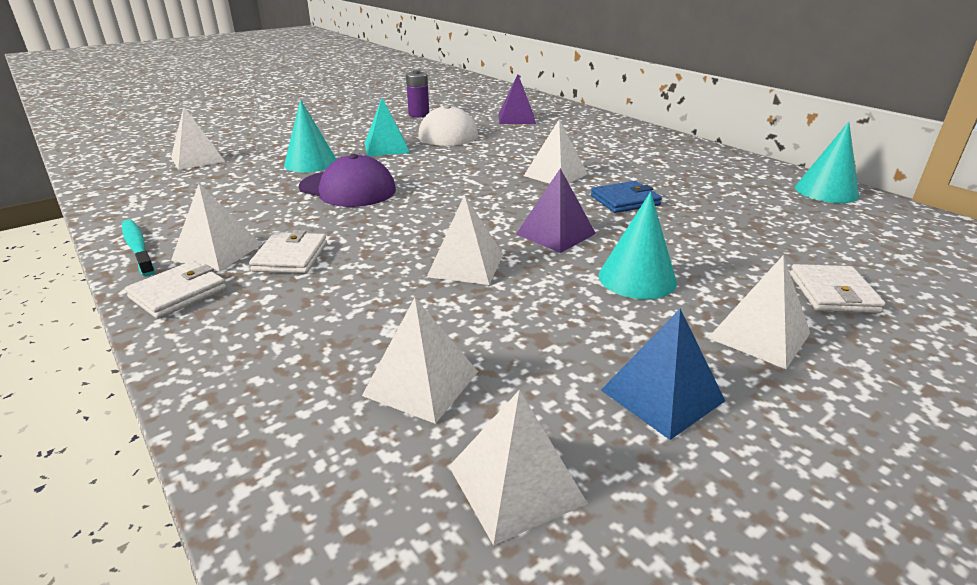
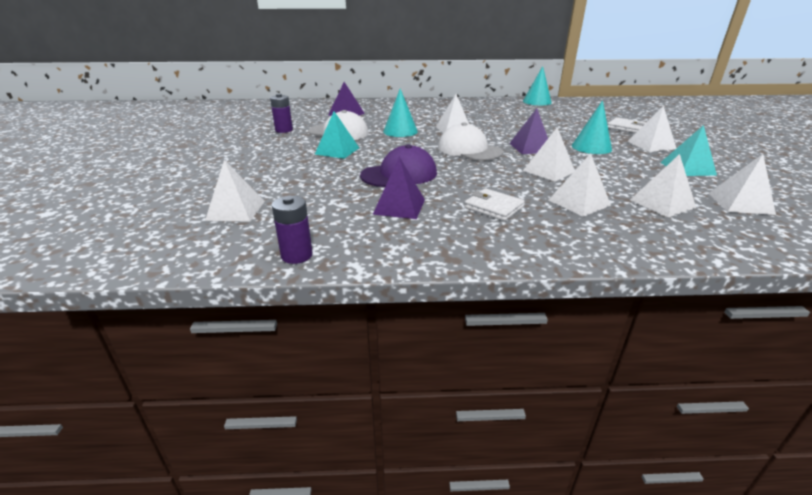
camera: 55 degrees left, 0 degrees up
(117, 203) = (297, 255): none -> purple battery
(138, 248) = (418, 255): turquoise toothbrush -> none
(178, 293) = (516, 248): white wallet -> none
(217, 252) = (460, 227): white pyramid -> white pyramid (579, 202)
(253, 211) = (399, 206): none -> purple pyramid
(311, 163) = (327, 175): turquoise cone -> turquoise cone (400, 131)
(484, 201) = (469, 150): none -> white cap
(625, 200) = (506, 127): blue wallet -> none
(662, 395) = (687, 168): blue pyramid -> turquoise pyramid

